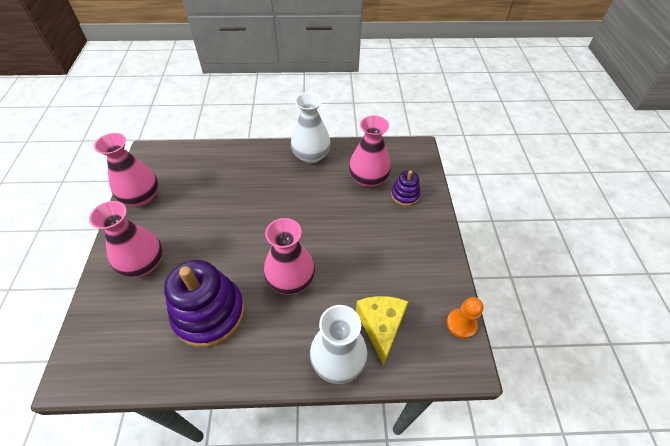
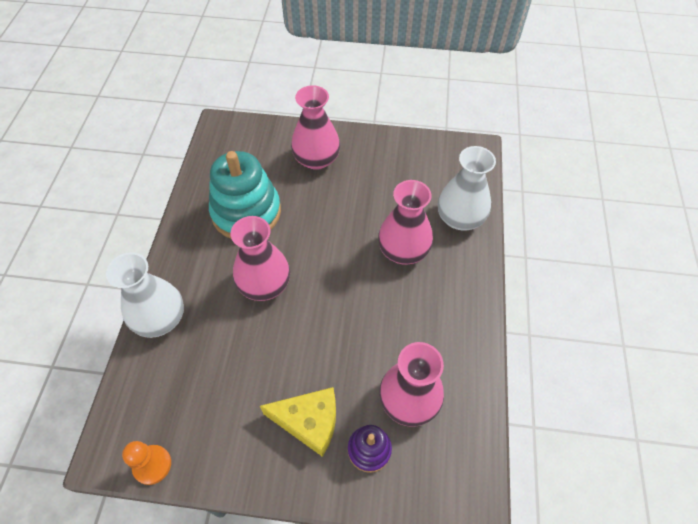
camera: 100 degrees right, 5 degrees up
(141, 197) = (405, 150): pink vase -> pink vase (403, 250)
(209, 313) = (246, 212): purple stacking toy -> turquoise stacking toy
(311, 155) = (463, 328): white vase -> white vase (460, 218)
(381, 326) = (181, 368): yellow cheese -> yellow cheese (309, 422)

